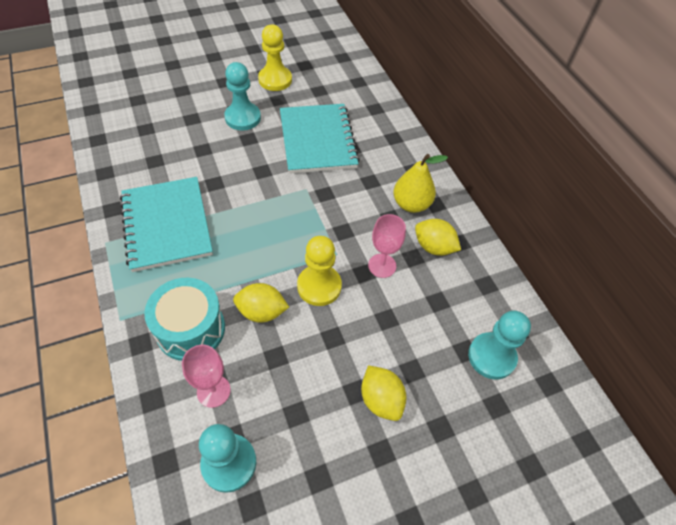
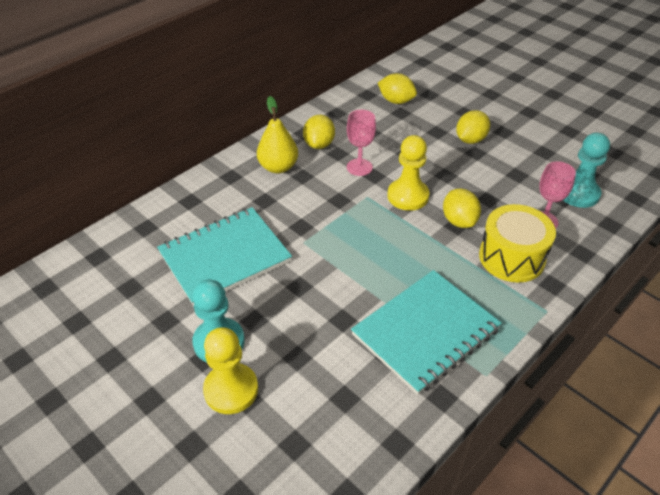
camera: 110 degrees left, 10 degrees down
(190, 329) = (511, 257): turquoise drum -> yellow drum
(275, 80) = (123, 340): yellow pawn -> yellow pawn (231, 390)
(491, 356) = (396, 101): turquoise pawn -> yellow lemon

